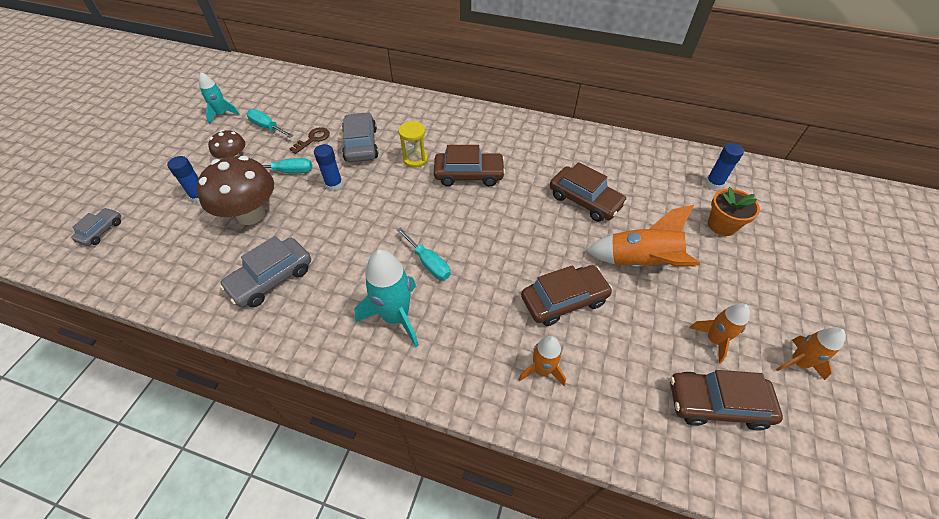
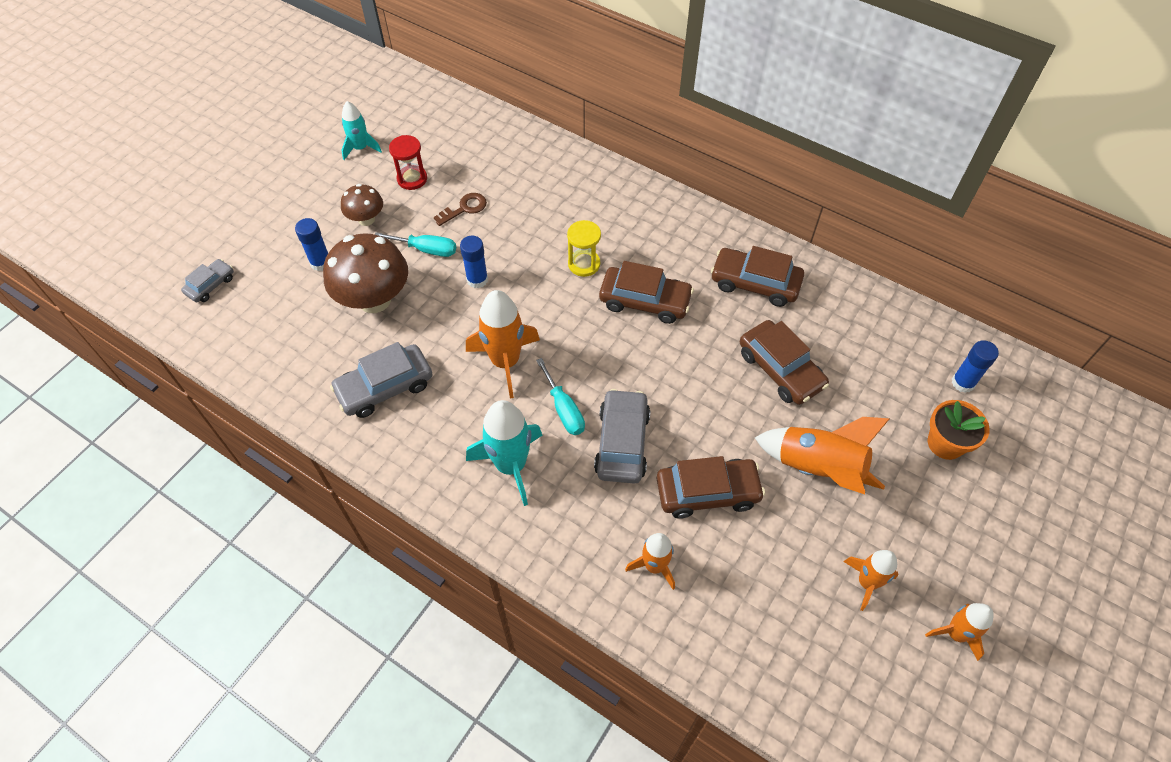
camera: 15 degrees right, 5 degrees up
(267, 127) = (412, 179): turquoise screwdriver -> red hourglass
(361, 145) = (521, 228): grey car -> grey car (622, 443)
(371, 238) = (505, 362): none -> orange rocket
(717, 404) = (837, 653): brown car -> brown car (755, 283)

